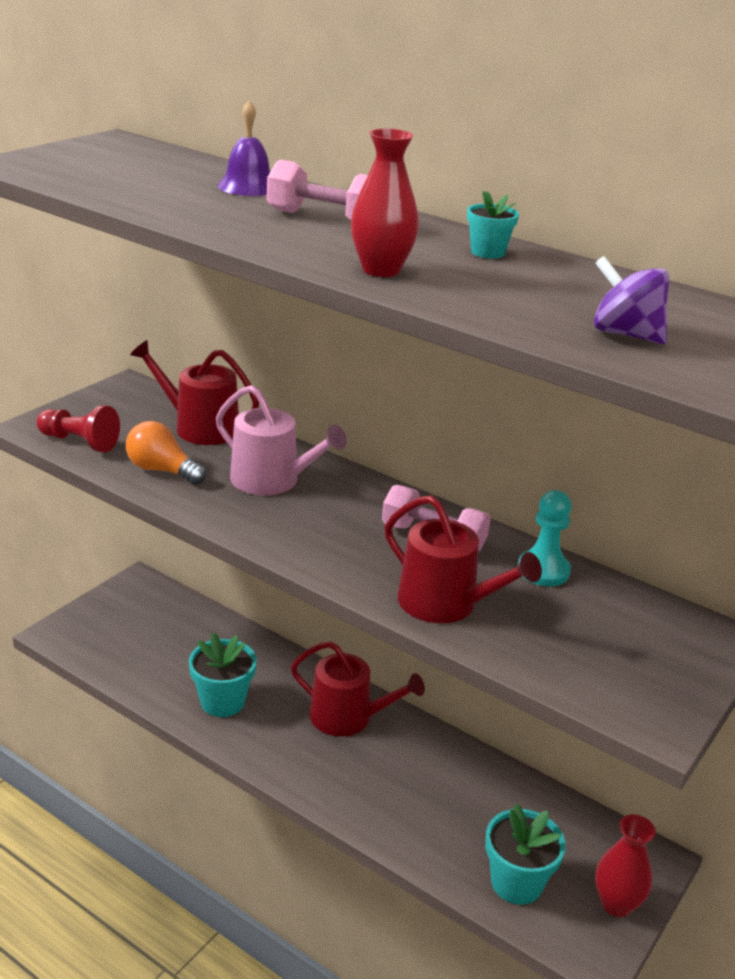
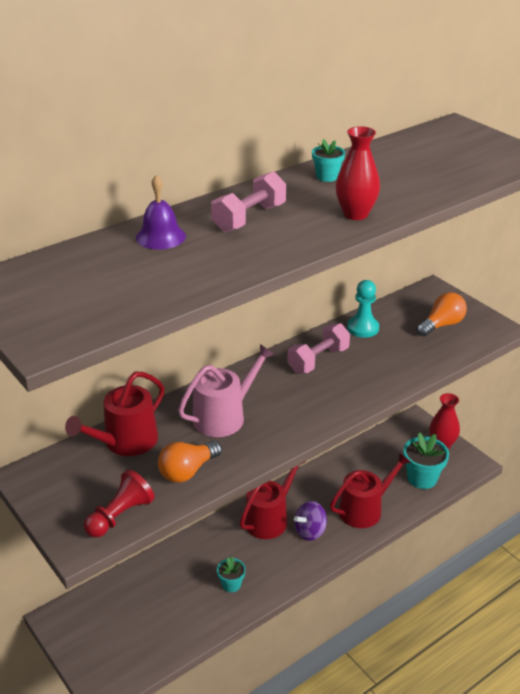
camera: 70 degrees left, 5 degrees up
(222, 702) = (231, 584): turquoise flower pot -> turquoise flower pot, size x0.57
(445, 604) = (389, 371): red watering can -> red watering can (364, 509)
(615, 652) = (442, 325): none -> orange light bulb
(625, 334) = (458, 166): purple spinning top -> purple spinning top (310, 531)

